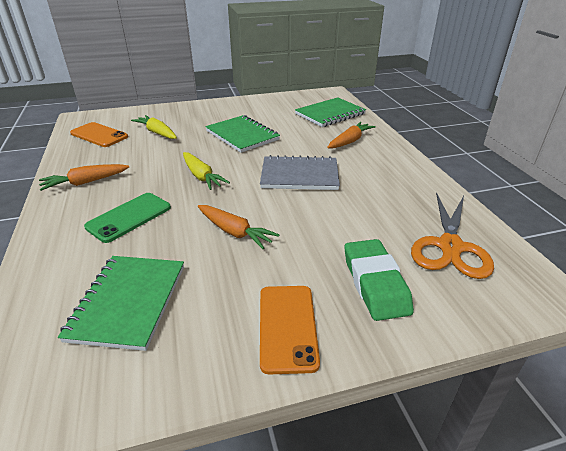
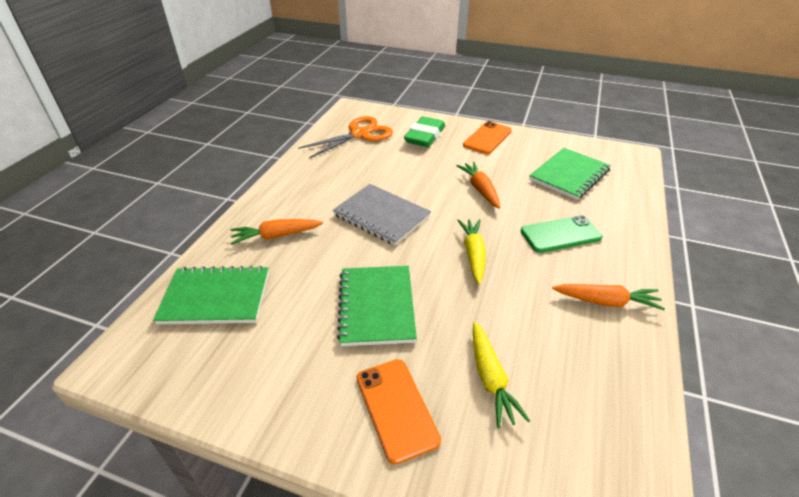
camera: 145 degrees left, 5 degrees up
(99, 135) = (591, 425): orange phone -> orange phone (396, 408)

